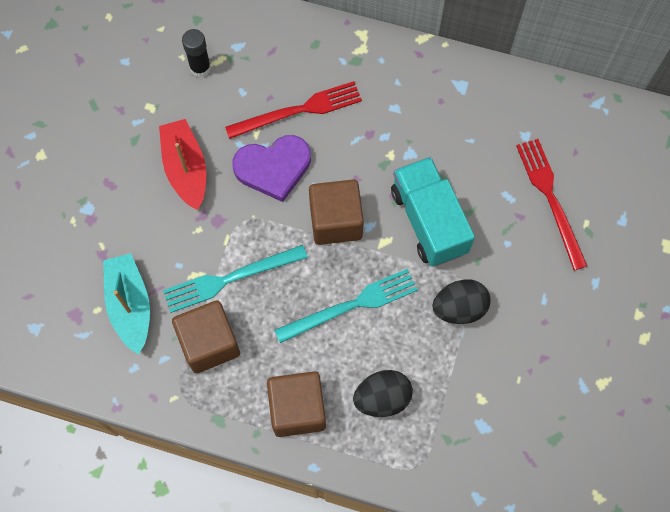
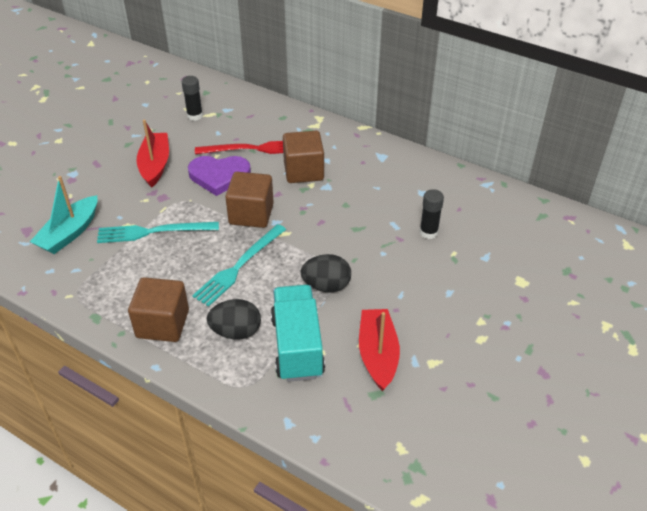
camera: 15 degrees right, 25 degrees down
(130, 306) = (70, 233): turquoise boat -> turquoise boat turned 150 degrees counterclockwise
(209, 343) = (116, 267): brown cube -> brown cube (303, 171)
(351, 305) = (239, 266): turquoise fork -> turquoise fork turned 135 degrees clockwise
(428, 221) = (324, 227): turquoise truck -> turquoise truck (297, 346)
(543, 388) = (378, 354): none -> red boat
(550, 198) = (428, 232): red fork -> black glue stick

